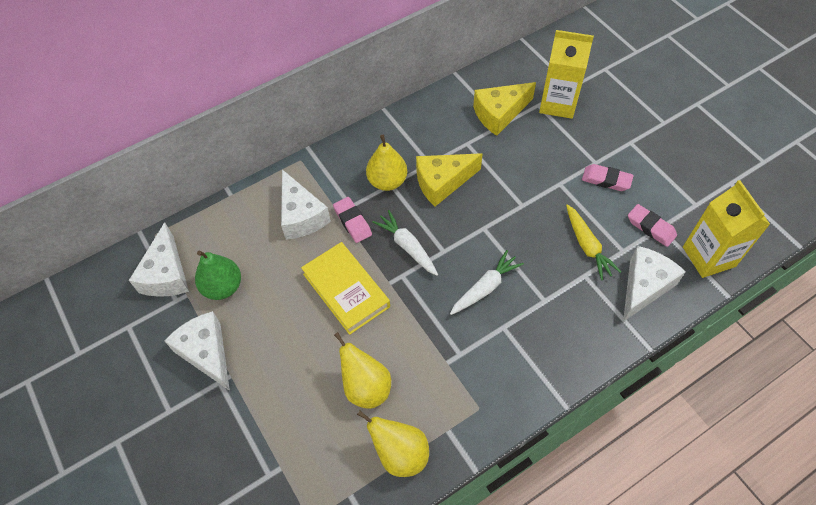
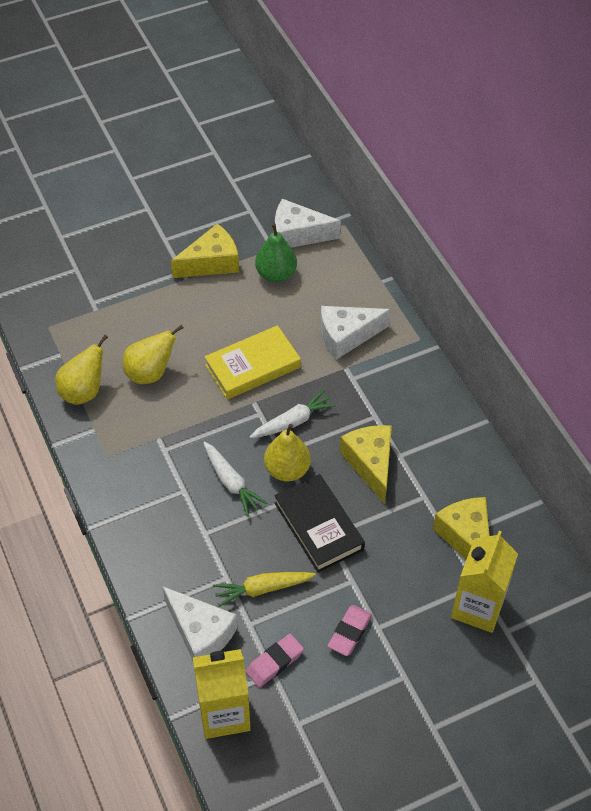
camera: 95 degrees right, 5 degrees down
(206, 353) = (211, 263): white cheese -> yellow cheese
(352, 222) = (332, 378): pink eraser -> none
(387, 181) = (379, 413): yellow pear -> yellow pear (287, 470)
(514, 213) = (318, 526): none -> black book

